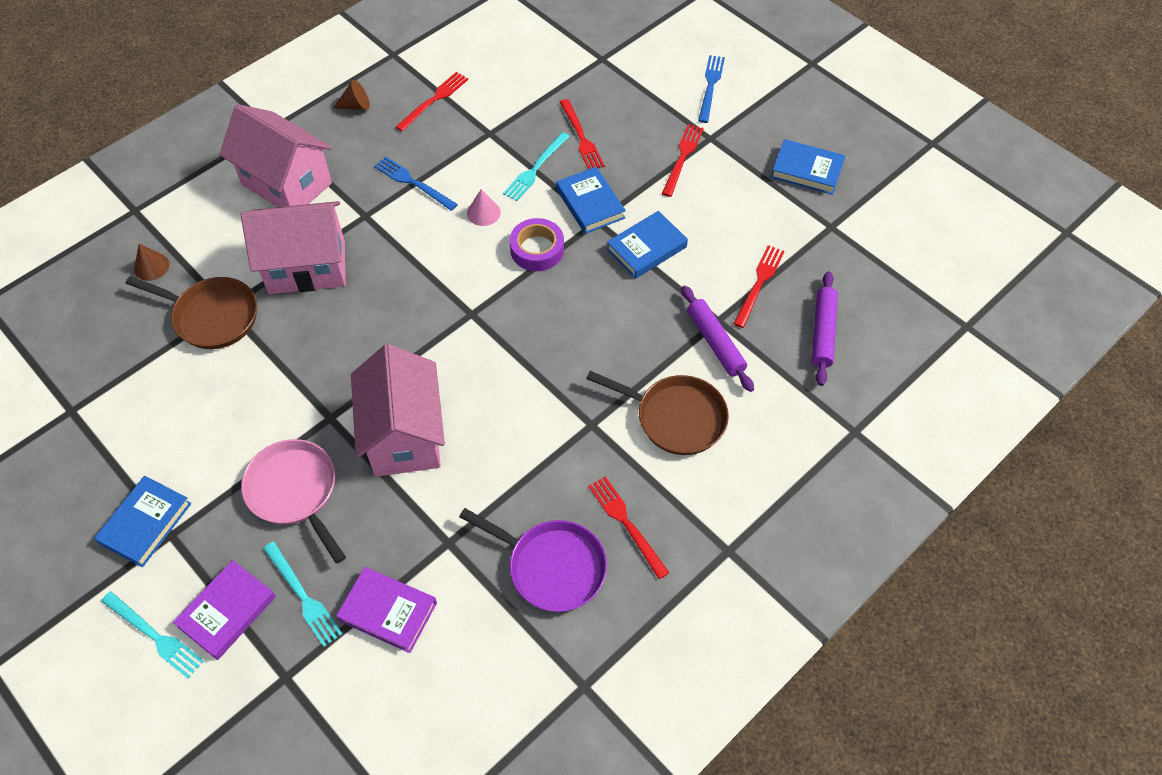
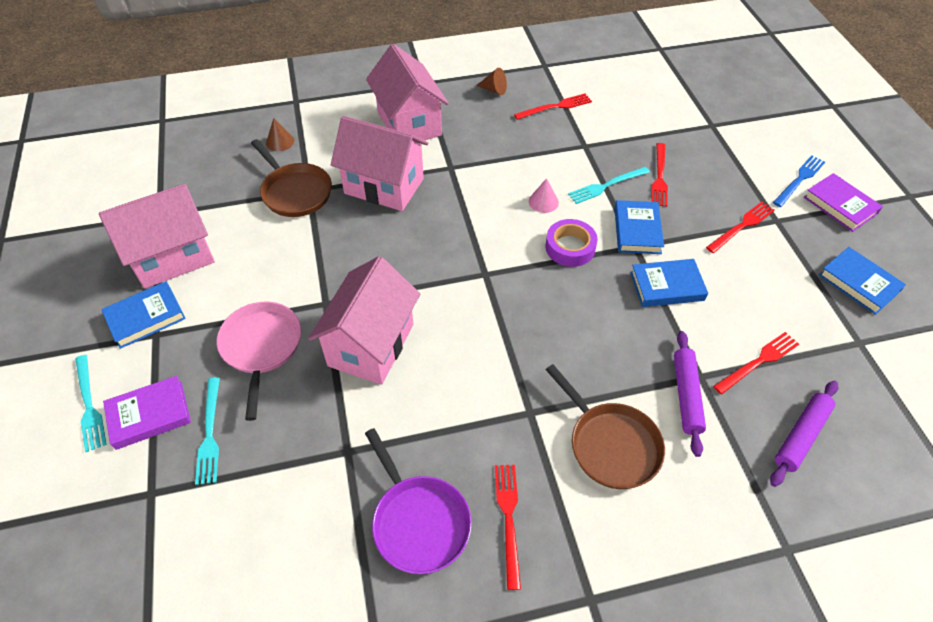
camera: 30 degrees right, 5 degrees down
(125, 448) = (173, 257): none -> pink house
(388, 611) = (262, 484): purple book -> purple book (840, 205)
(413, 183) = (502, 158): blue fork -> none

